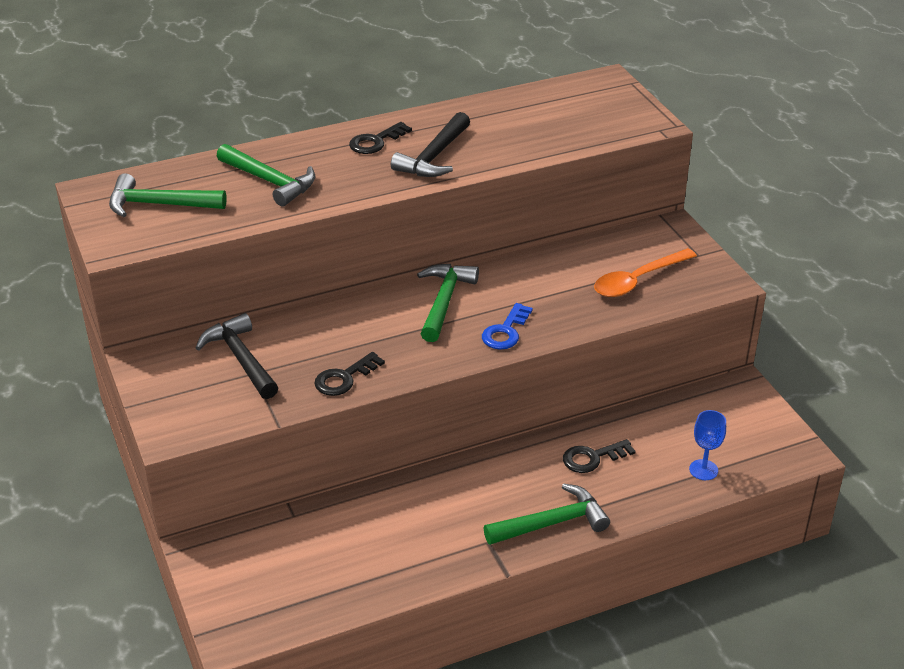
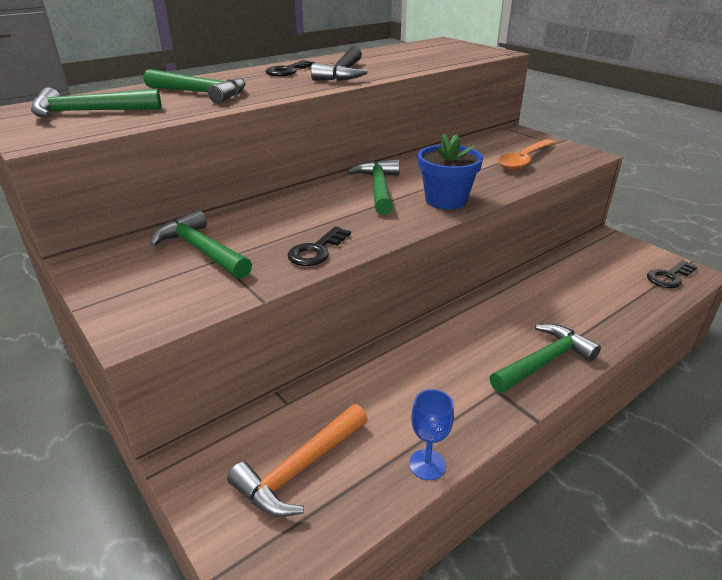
camera: 15 degrees left, 5 degrees down
(241, 359) = (201, 250): black hammer -> green hammer
(286, 572) = (300, 468): none -> orange hammer
(505, 331) = (446, 200): blue key -> blue flower pot
(592, 458) = (539, 303): black key -> black key (669, 277)
(703, 470) = (633, 297): blue goblet -> blue goblet (427, 464)

